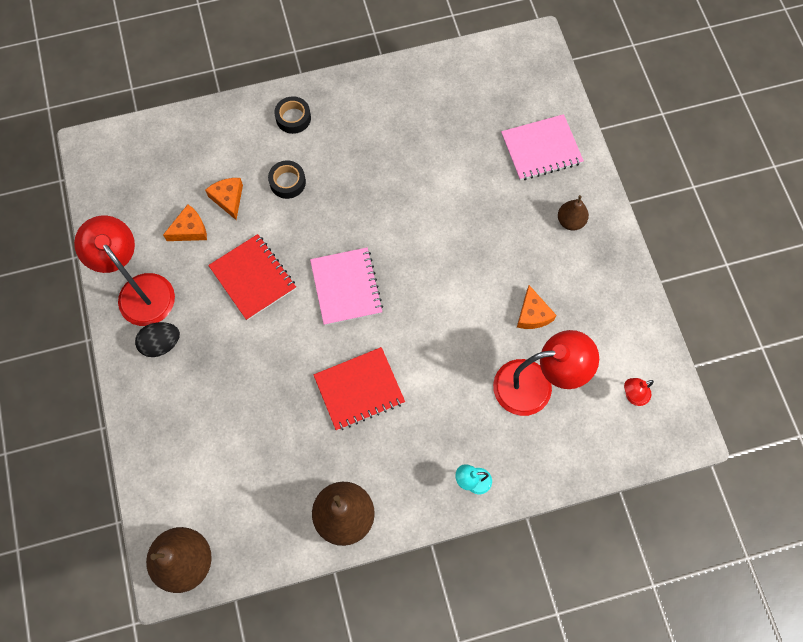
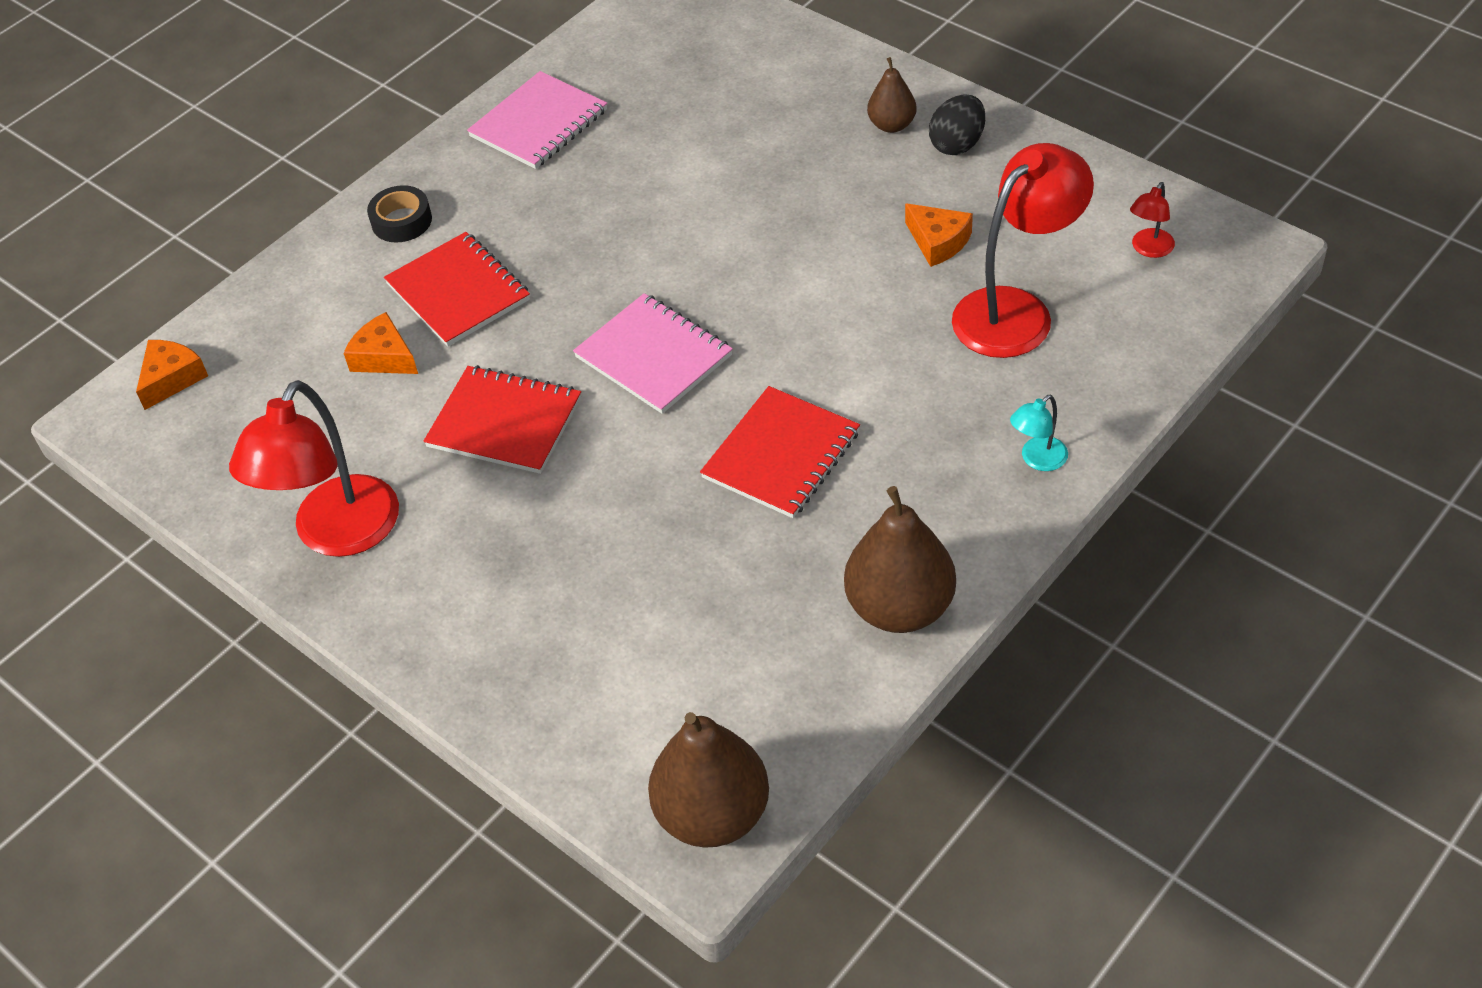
camera: 30 degrees left, 20 degrees down
(140, 290) = (337, 534): red lamp -> red lamp turned 90 degrees counterclockwise
(161, 344) = (431, 577): black egg -> black egg (957, 144)
(190, 229) = (355, 423): orange cheese -> orange cheese (172, 379)
(287, 182) = (458, 292): black tape -> red notebook
(541, 149) = (781, 76): pink notebook -> pink notebook (539, 123)

